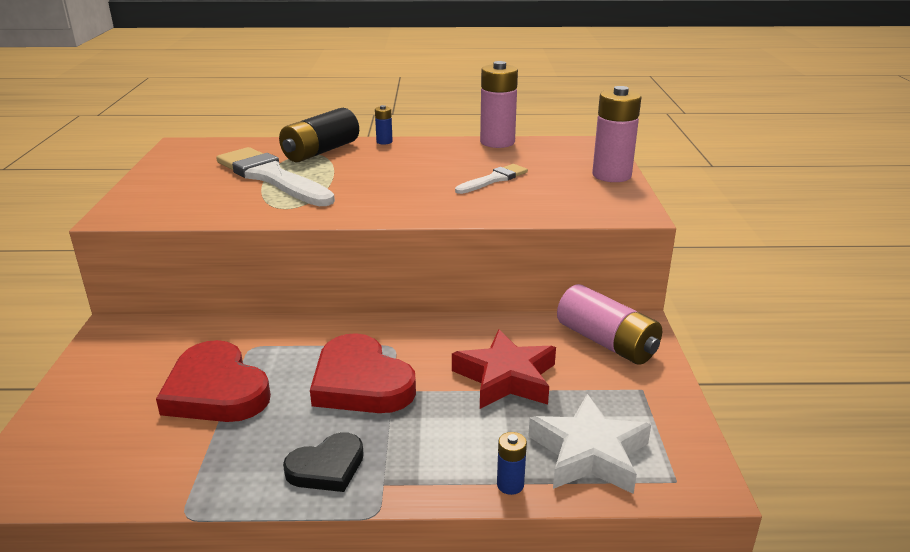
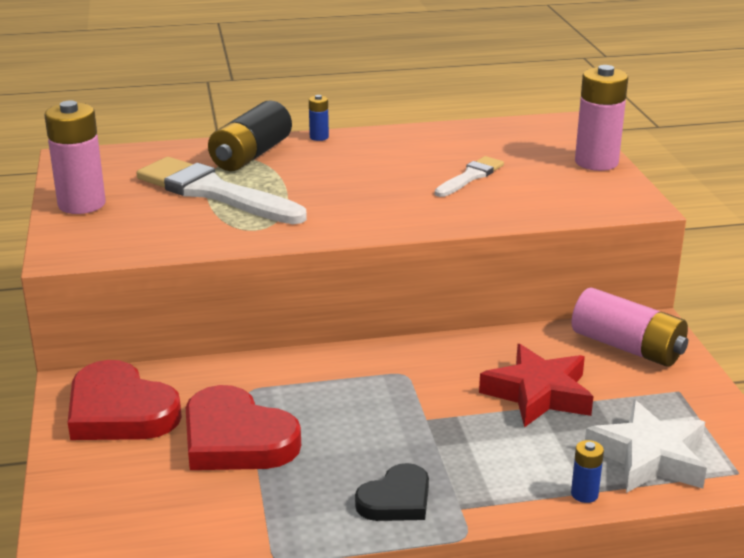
camera: 10 degrees left, 0 degrees up
(361, 382) = (388, 414): red heart -> red heart (120, 411)
(497, 142) = (451, 129): pink battery -> pink battery (82, 204)

